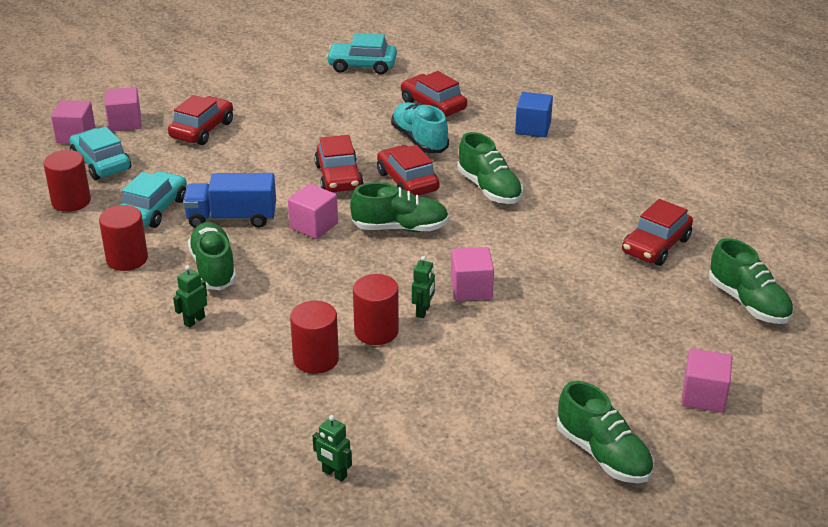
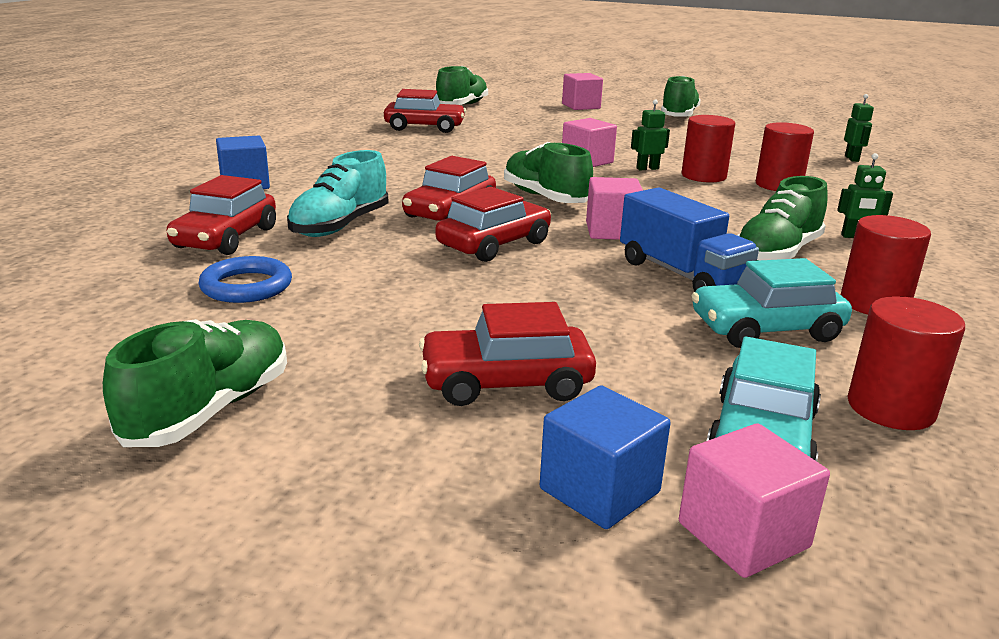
camera: 125 degrees left, 10 degrees down
(125, 123) = (599, 490): pink cube -> blue cube
(360, 99) = (246, 286): none -> blue ring
(362, 66) = (98, 317): turquoise car -> none
(489, 189) = (412, 180): green shoe -> green shoe (209, 410)

